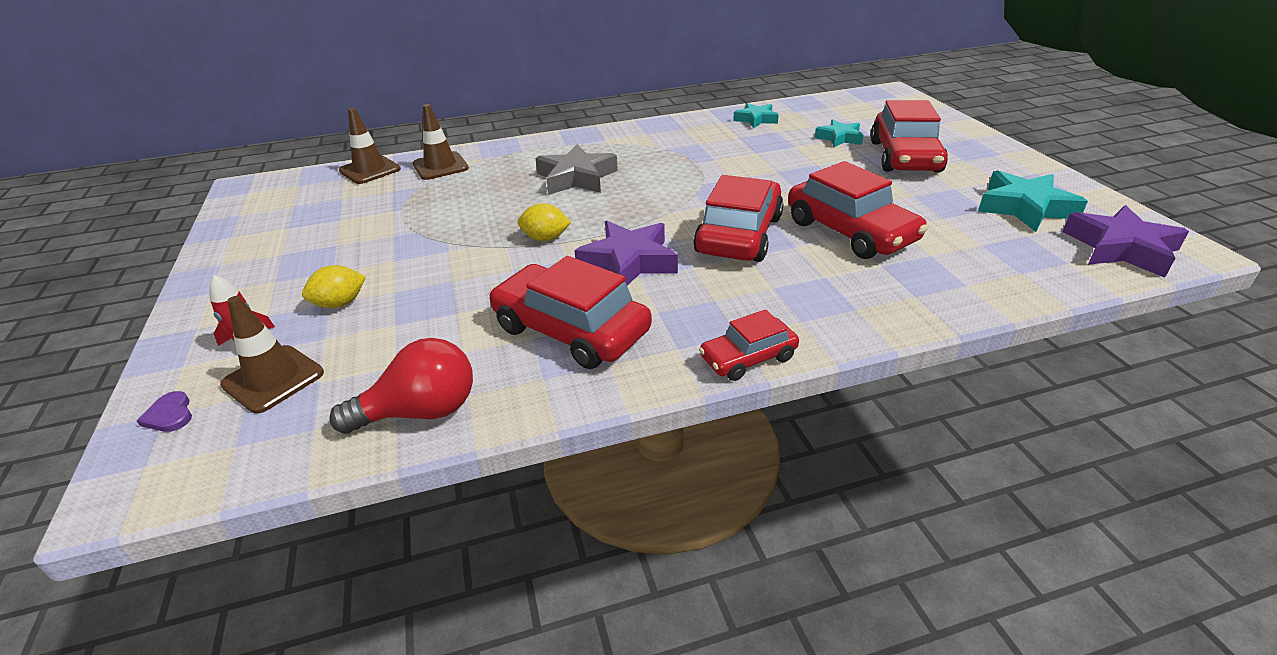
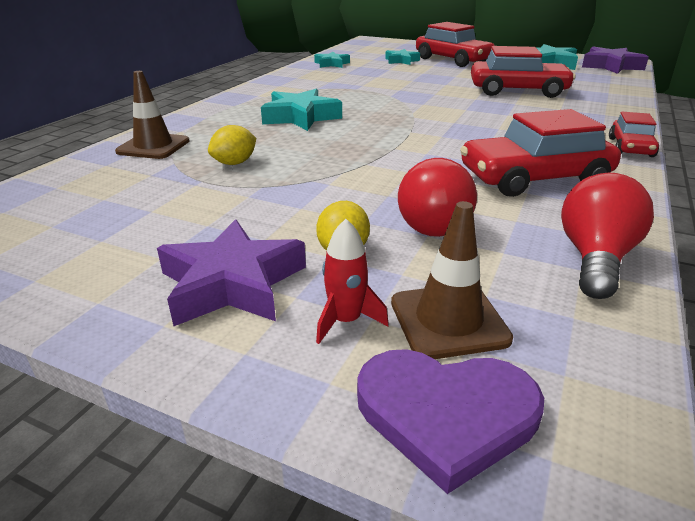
camera: 50 degrees left, 5 degrees down
(170, 415) = (446, 414): purple heart -> purple heart, size x2.18
(370, 170) = (74, 172): brown traffic cone -> none
(420, 320) = (436, 223): none -> red light bulb
(545, 238) = (379, 149): yellow lemon -> yellow lemon (234, 163)
(576, 178) = (300, 117): grey star -> turquoise star
(628, 262) = (463, 139): purple star -> purple star (232, 283)
(739, 235) = (478, 108): red car -> none

